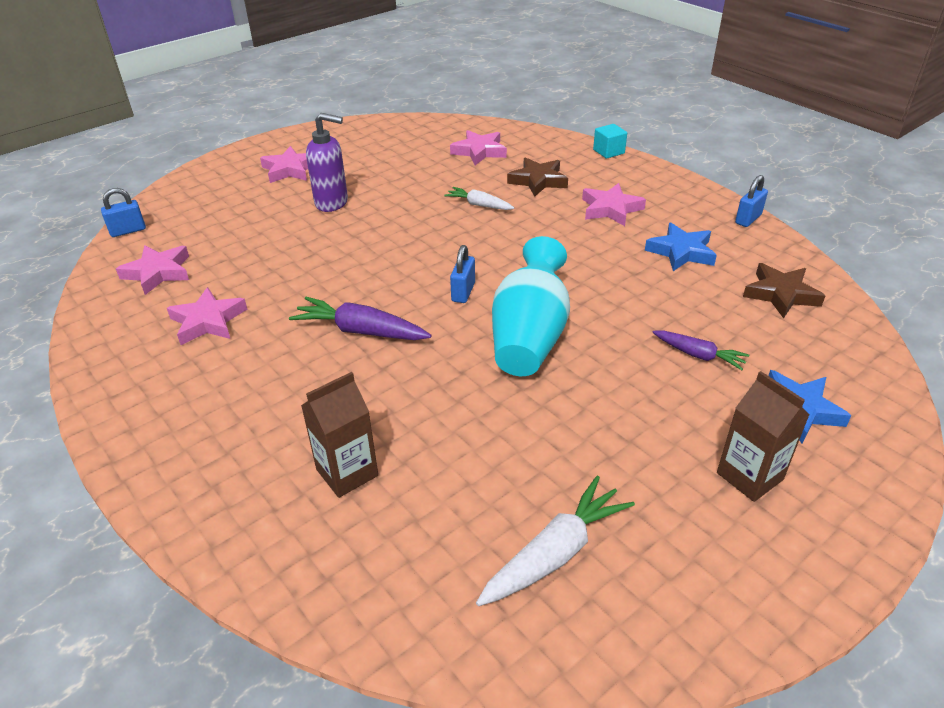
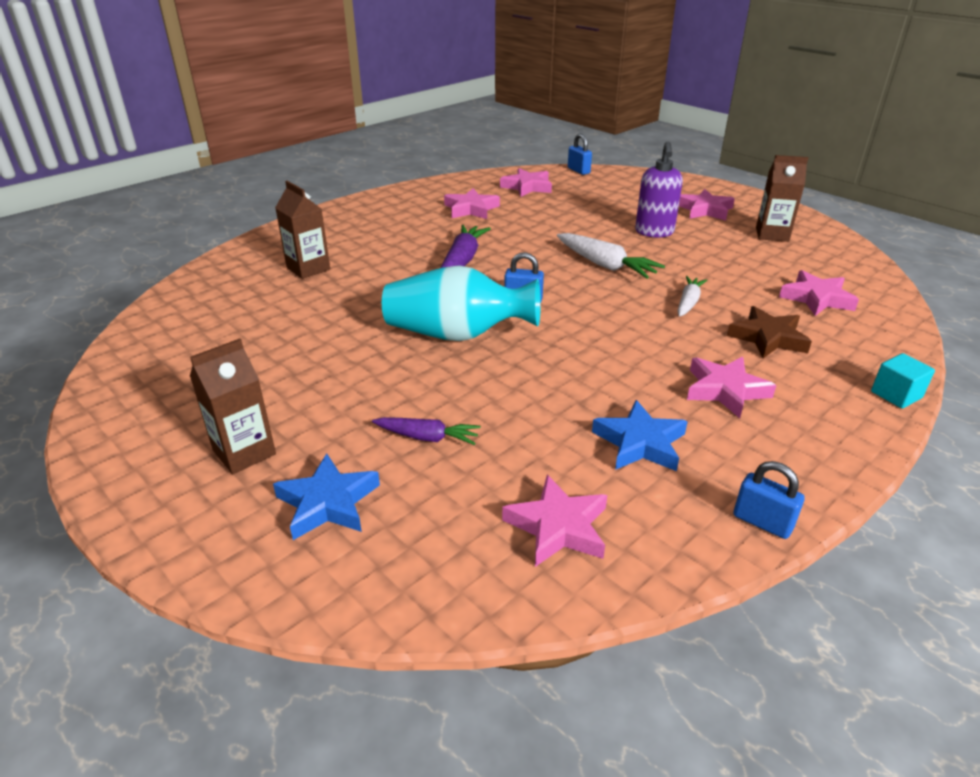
camera: 85 degrees right, 5 degrees down
(359, 148) = (772, 234): none -> brown carton
(555, 553) = (205, 347): white carrot -> white carrot (605, 265)
(698, 355) = (427, 437): purple carrot -> purple carrot turned 105 degrees counterclockwise
(781, 294) = (558, 527): brown star -> pink star

